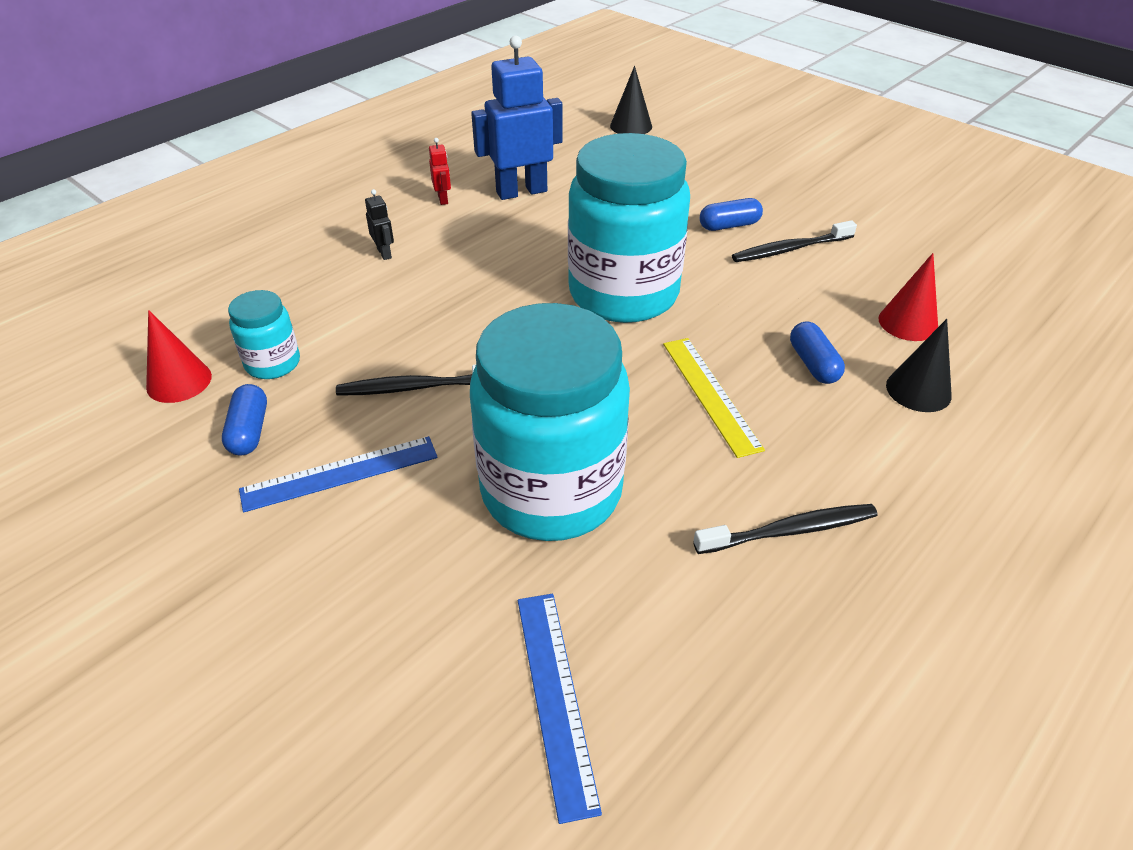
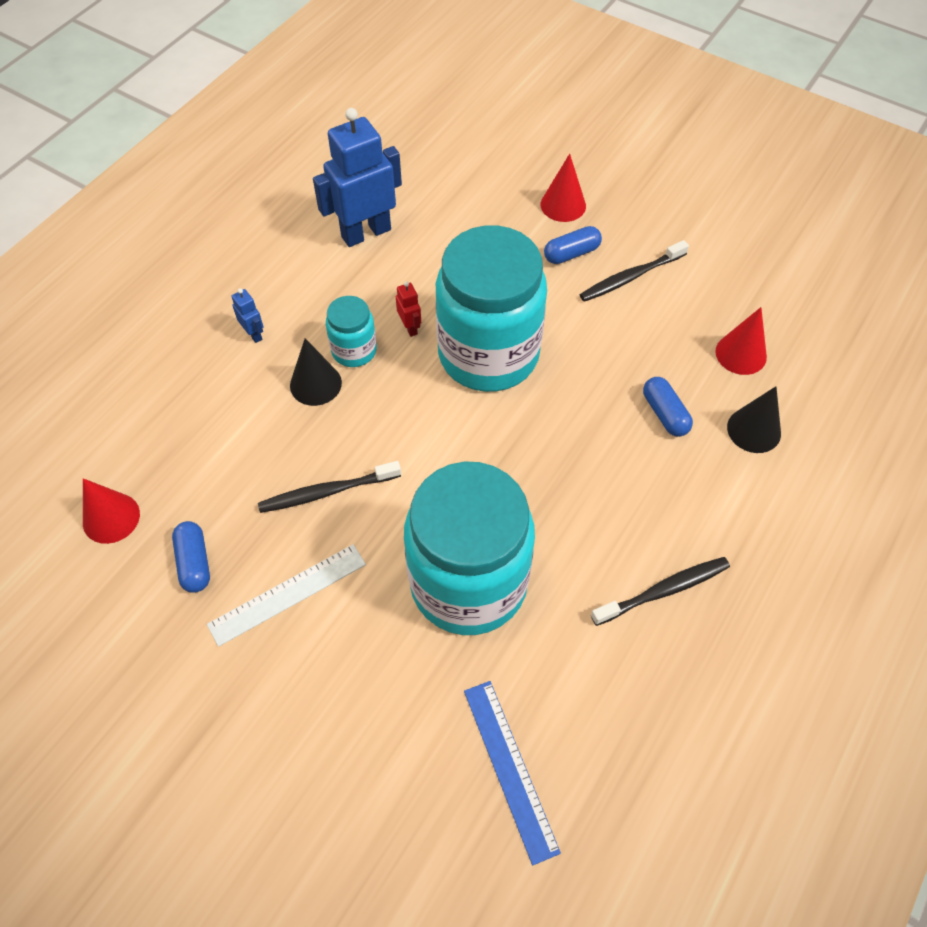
camera: 10 degrees left, 15 degrees up
(273, 363) = (190, 484): turquoise jar -> turquoise jar (354, 350)
(340, 473) = (287, 594): blue ruler -> white ruler
(384, 253) = (254, 334): black robot -> blue robot
(443, 199) = (291, 253): red robot -> red robot (410, 327)
(631, 126) = (455, 124): black cone -> black cone (315, 384)
(710, 394) = (582, 460): yellow ruler -> none
(727, 190) = (563, 205): none -> red cone

